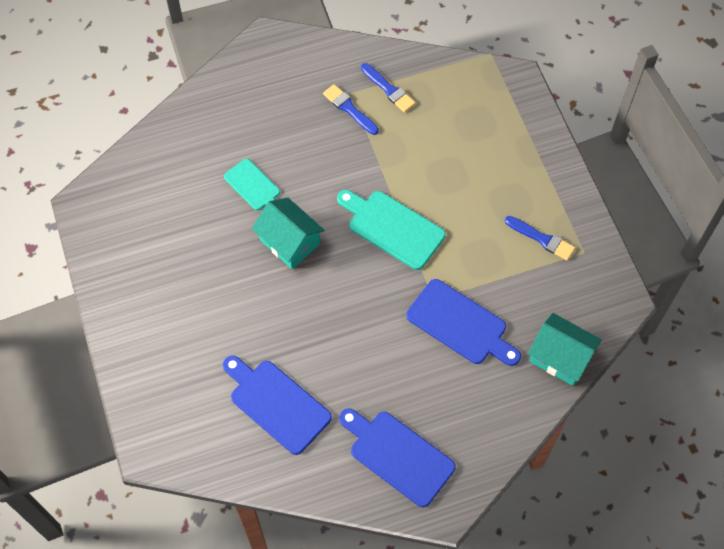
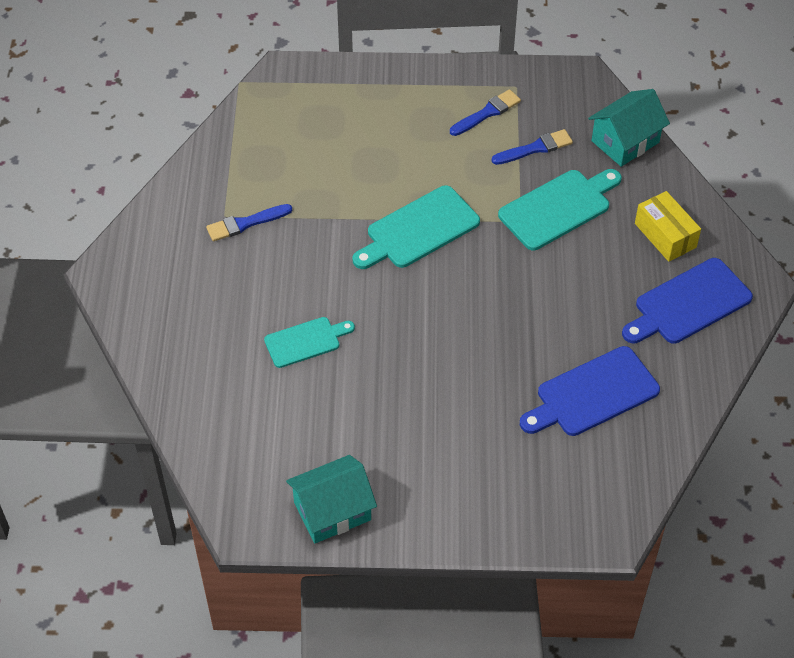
camera: 70 degrees left, 10 degrees down
(289, 242) = (395, 327): turquoise house -> turquoise house (332, 511)
(389, 89) = (239, 181): blue brush -> blue brush (535, 148)
(460, 324) = (558, 208): blue cutting board -> turquoise cutting board
(466, 417) = (665, 235): none -> yellow box

